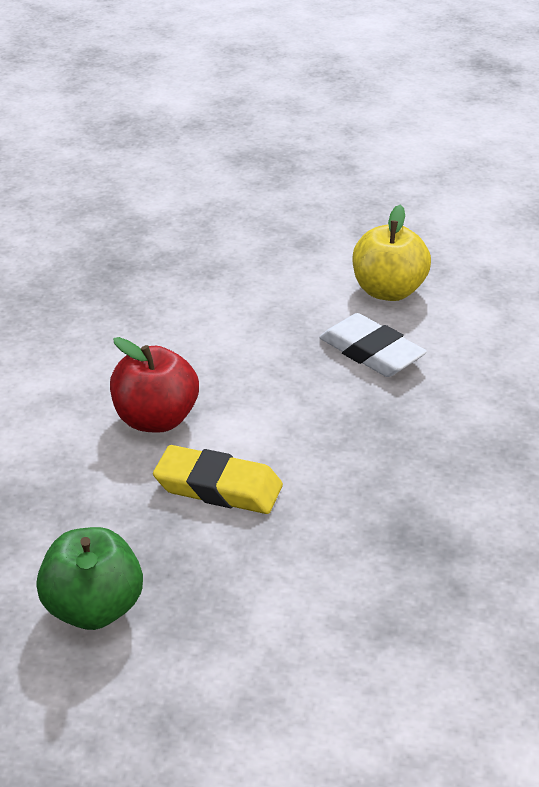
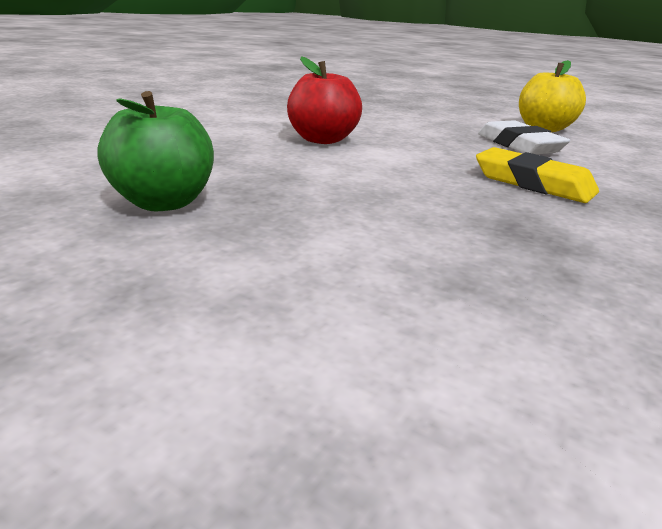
camera: 20 degrees right, 10 degrees down
(218, 487) = (344, 171): yellow eraser -> yellow eraser (533, 183)

